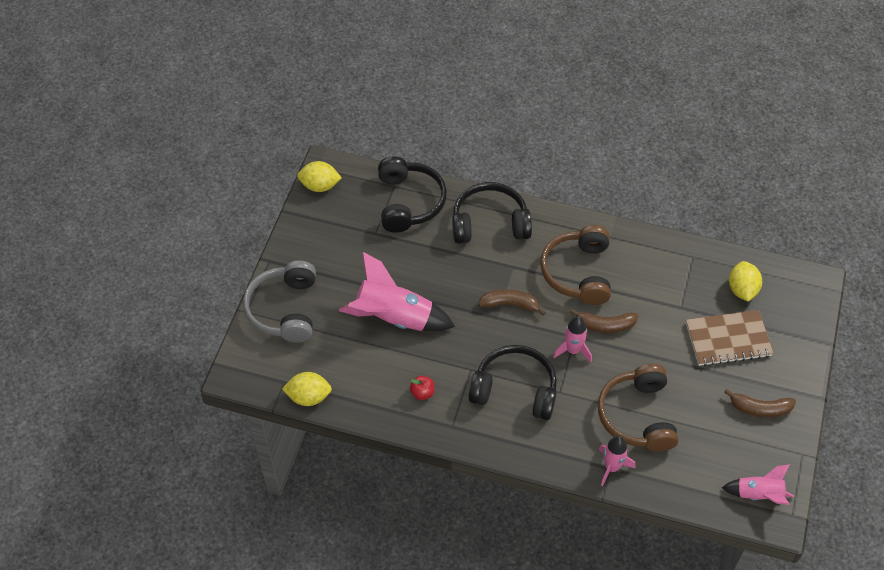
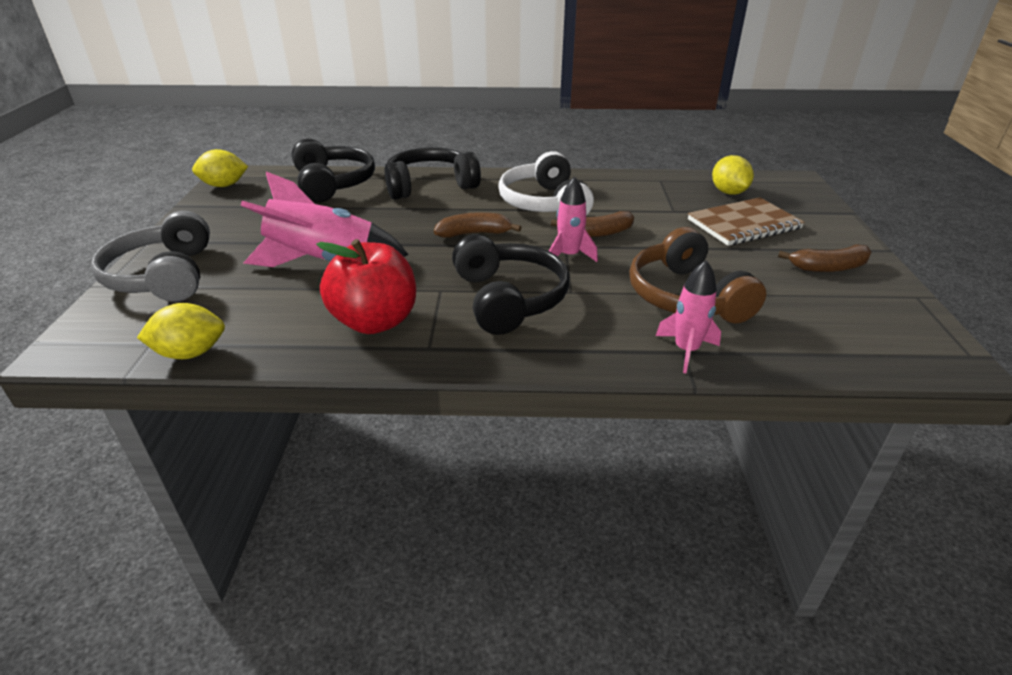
camera: 15 degrees left, 20 degrees down
(422, 393) = (375, 321): red apple -> red apple, size x2.42
(515, 389) = (509, 298): black headphones -> black headphones turned 75 degrees clockwise
(578, 272) = (544, 203): brown headphones -> white headphones
(758, 494) = (906, 343): pink rocket -> none

